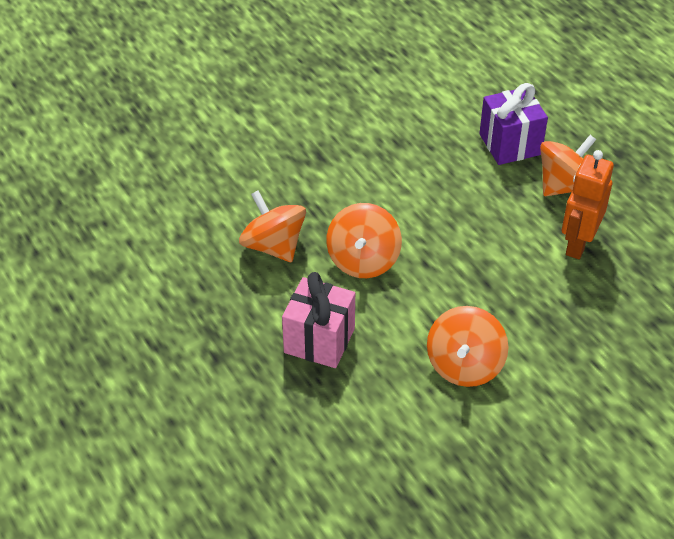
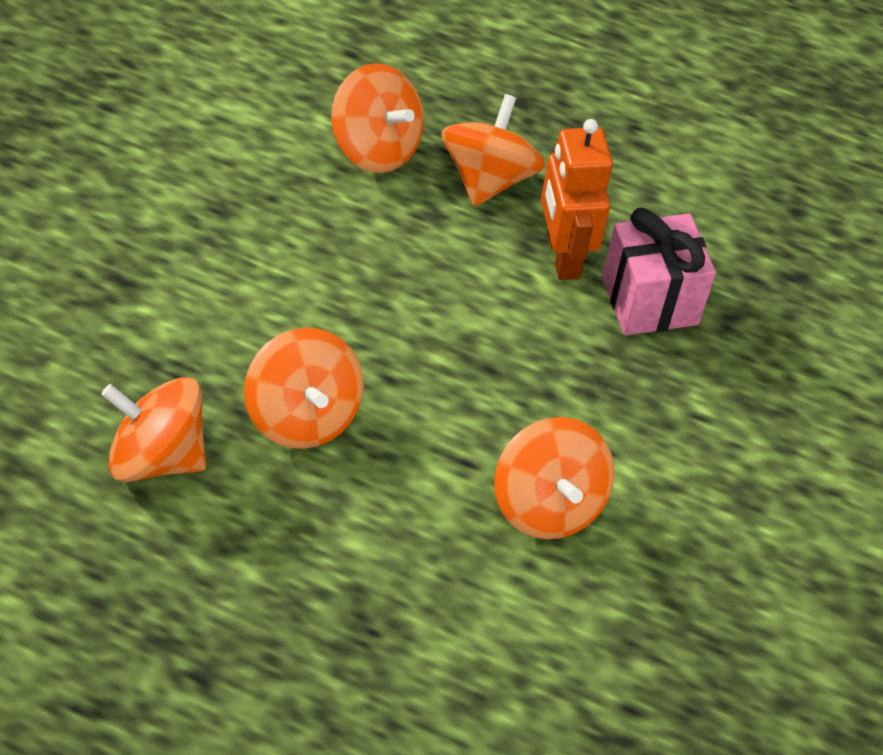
camera: 40 degrees left, 5 degrees up
(319, 340) = (331, 571): pink gift -> pink gift (649, 300)
(510, 144) = (376, 148): purple gift -> orange spinning top

